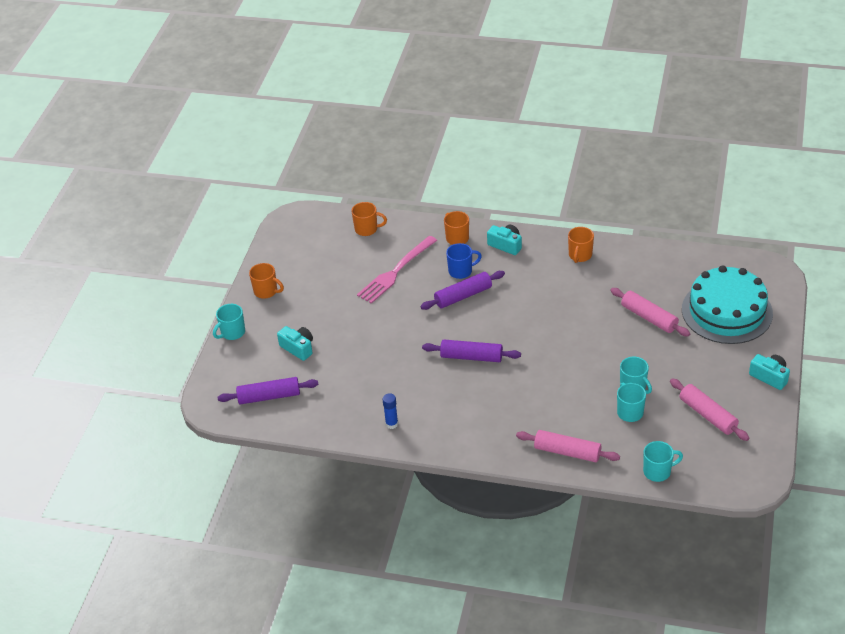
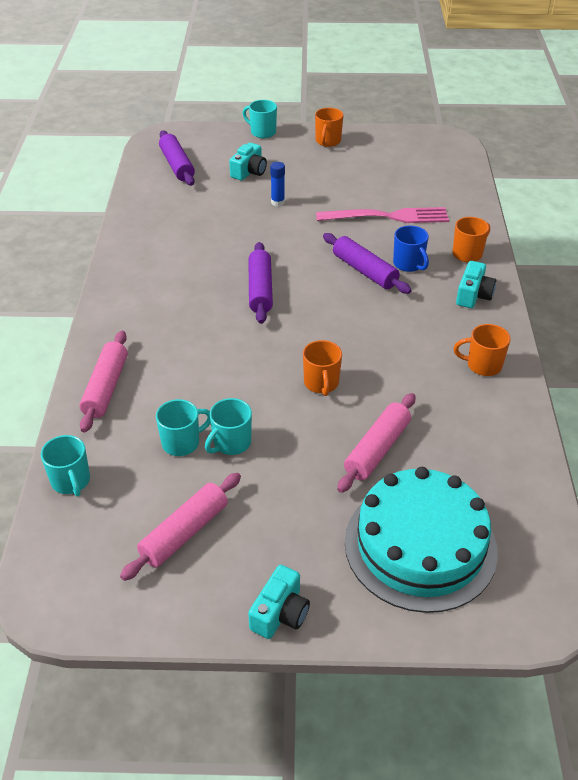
camera: 75 degrees right, 0 degrees up
(367, 229) = (452, 188): orange mug -> orange mug (321, 383)
(391, 424) = (145, 245): blue glue stick -> blue glue stick (277, 202)
(395, 272) = (388, 216): pink fork -> pink fork turned 150 degrees clockwise

